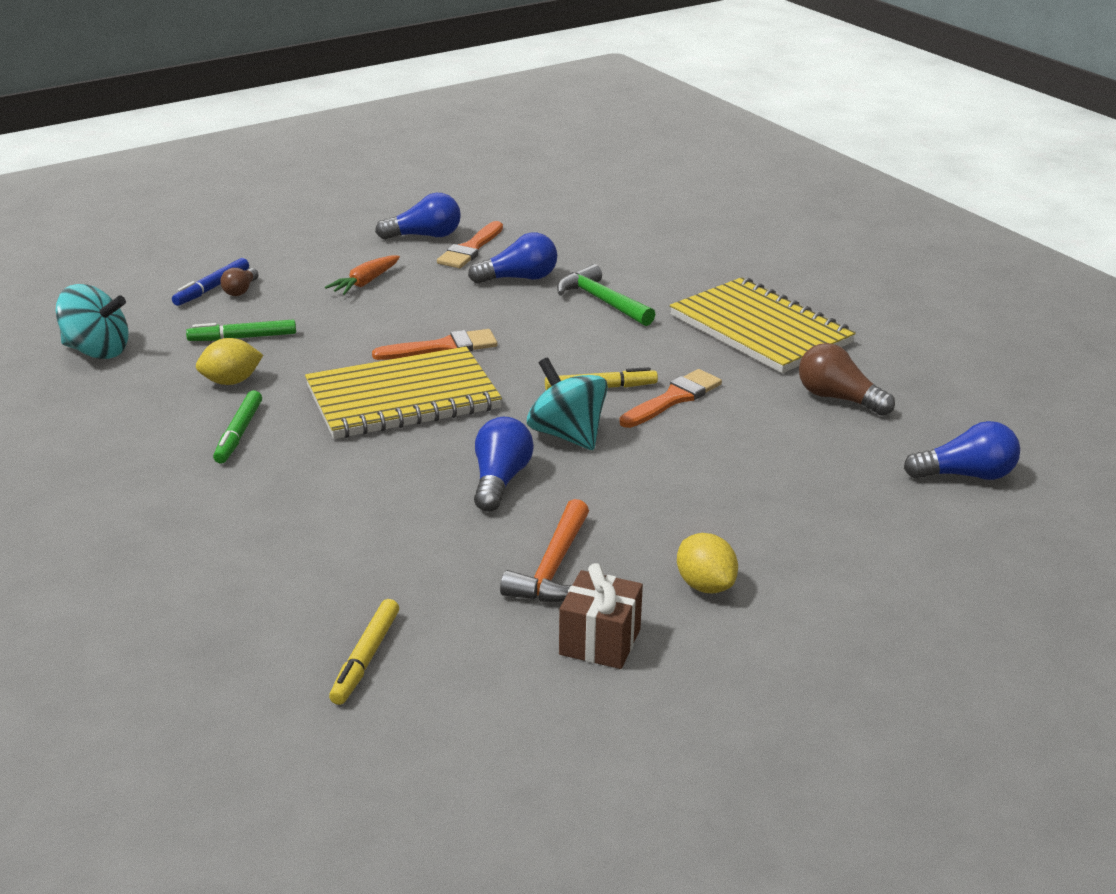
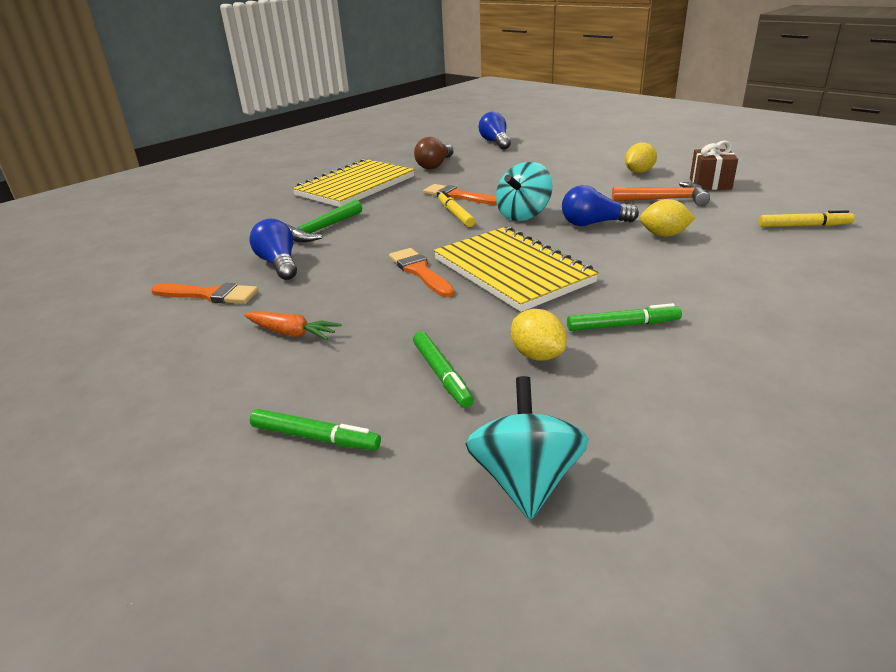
camera: 100 degrees left, 0 degrees up
(212, 288) = (315, 437): blue marker -> green marker
(240, 290) = (320, 411): brown light bulb -> none
(423, 524) = (664, 235): none -> yellow lemon
(425, 236) = (169, 324): blue light bulb -> none

